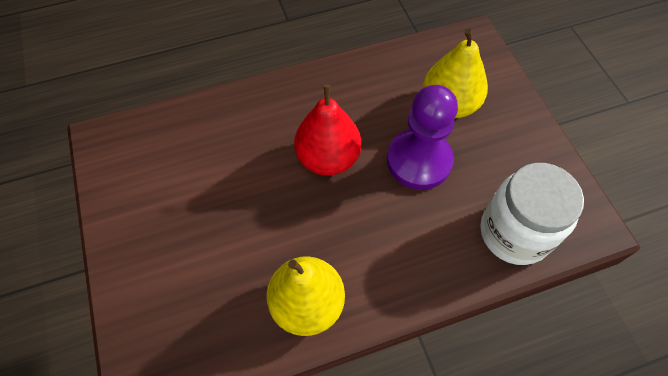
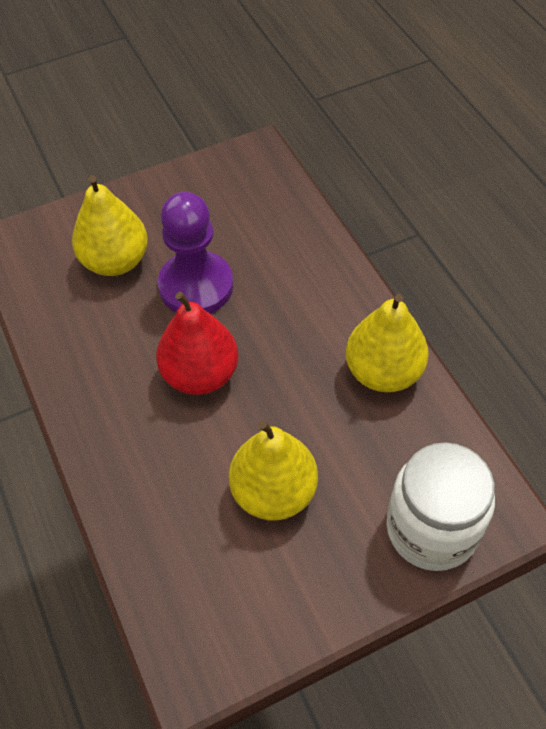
camera: 95 degrees left, 5 degrees down
(213, 200) = (274, 492): none -> yellow pear
(514, 233) = (273, 207): white jar -> white jar (432, 529)

